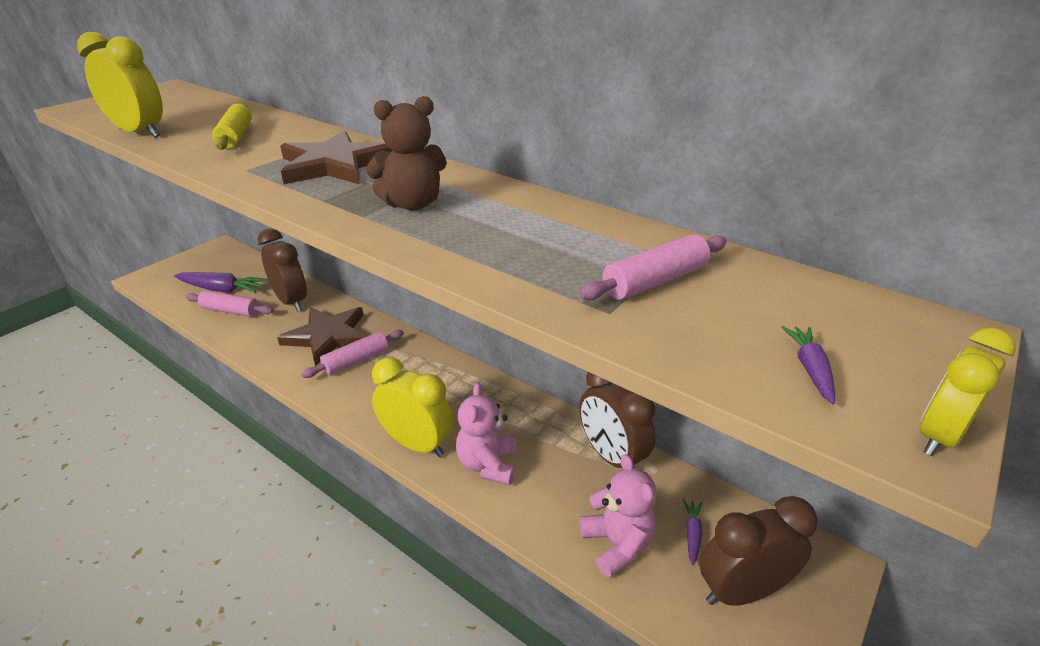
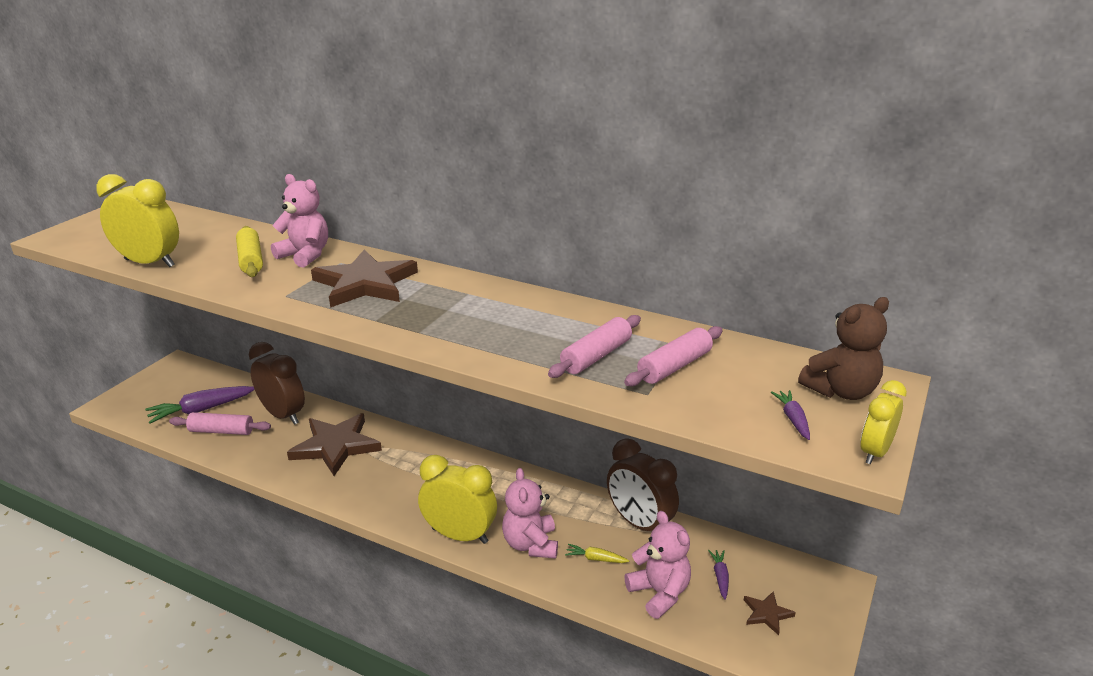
camera: 10 degrees left, 5 degrees down
(222, 289) = (201, 410): purple carrot -> purple carrot turned 150 degrees clockwise
(291, 136) = (305, 255): none -> pink teddy bear
(356, 360) = (374, 466): pink rolling pin -> pink rolling pin (596, 356)
(412, 204) = (456, 317): brown teddy bear -> brown teddy bear (841, 391)
(554, 491) = (595, 559): none -> yellow carrot
(742, 591) = (767, 614): brown clock -> brown star

